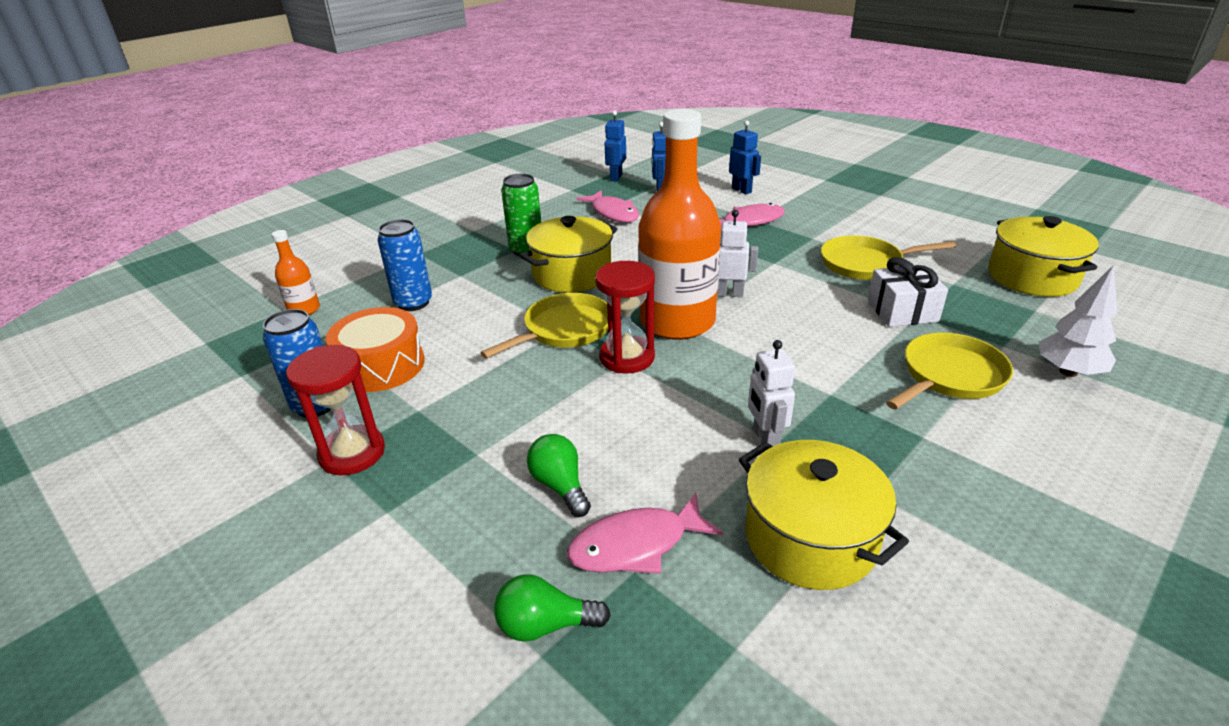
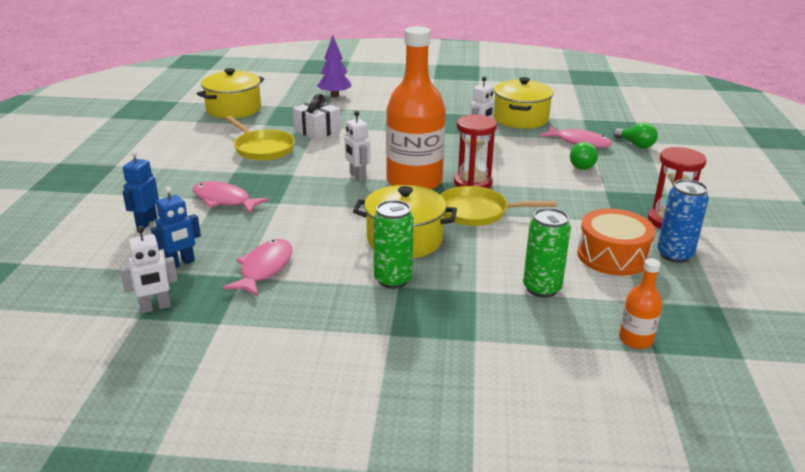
camera: 130 degrees left, 5 degrees down
(413, 303) = (541, 288): blue can -> green can
(616, 177) = (155, 307): blue robot -> white robot
(949, 376) = (372, 113): yellow pan -> none
(1068, 372) = (335, 96): white tree -> purple tree

